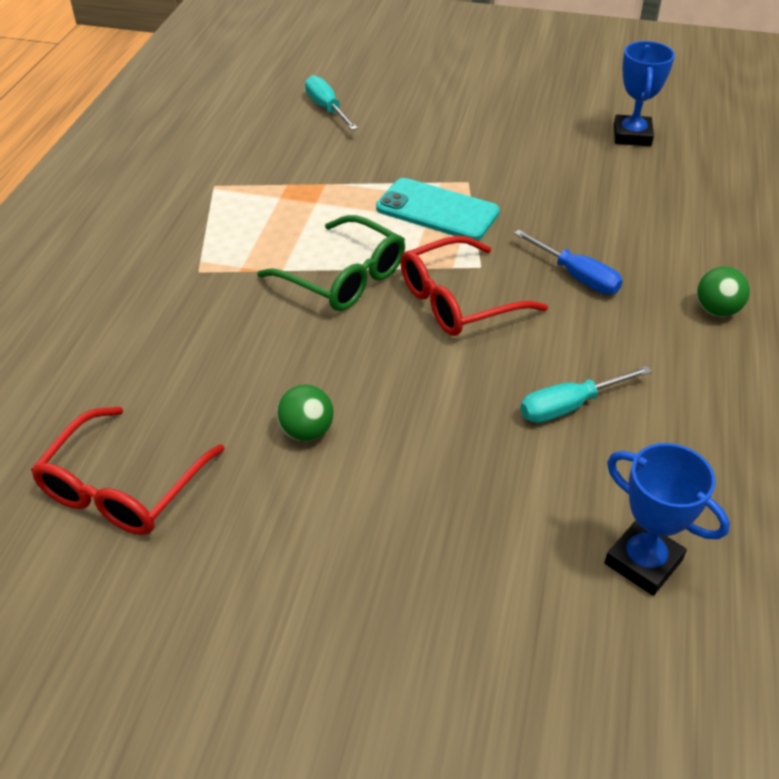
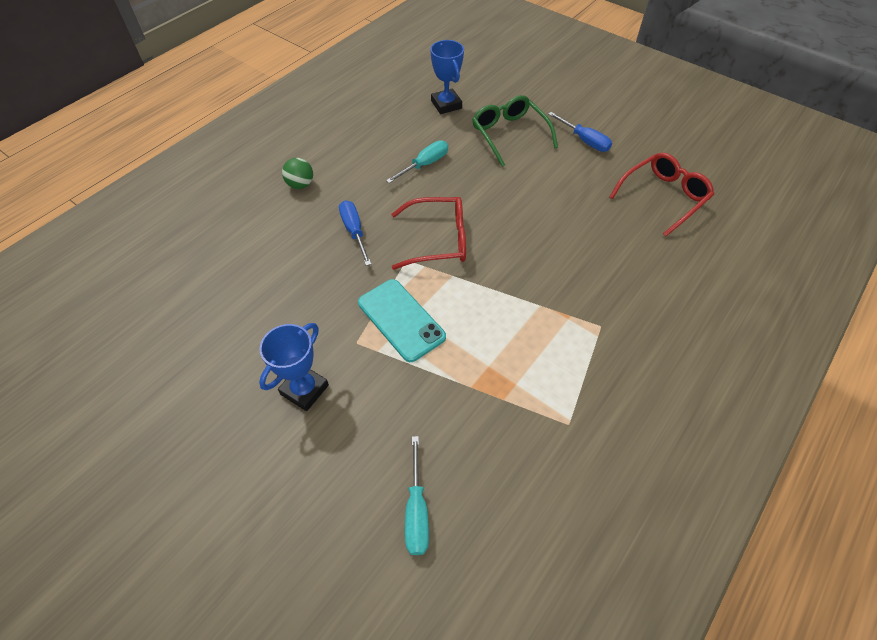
camera: 155 degrees left, 10 degrees up
(305, 571) = (584, 141): none -> blue screwdriver
(306, 431) = (563, 194): green ball -> none
(343, 277) = (500, 283): green glasses -> green glasses (509, 135)
(569, 406) = (425, 164): turquoise screwdriver -> turquoise screwdriver turned 45 degrees counterclockwise
(632, 136) = (184, 343): blue trophy -> blue trophy (304, 389)

